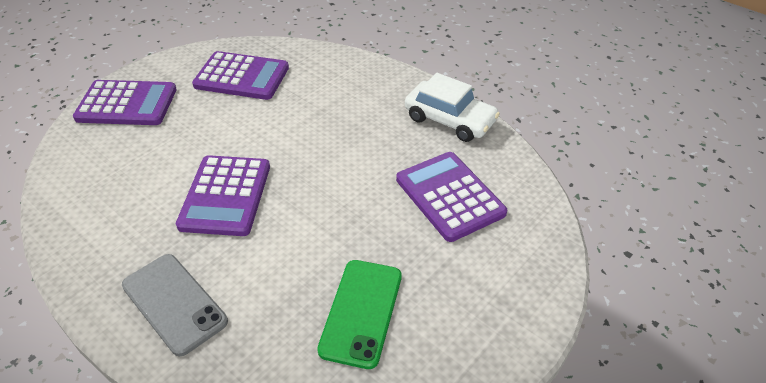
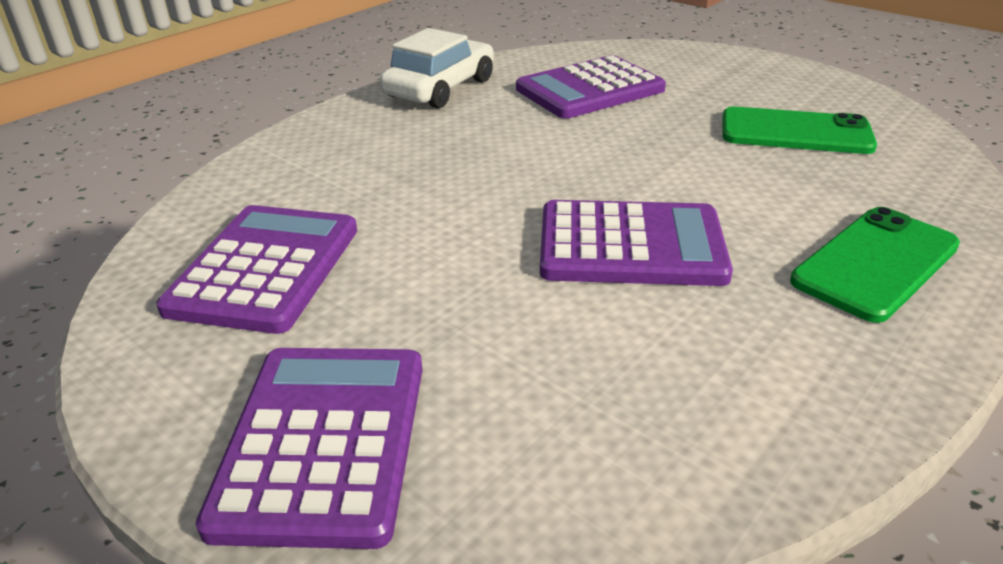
camera: 90 degrees left, 10 degrees down
(174, 303) = (875, 263): grey phone -> green phone

